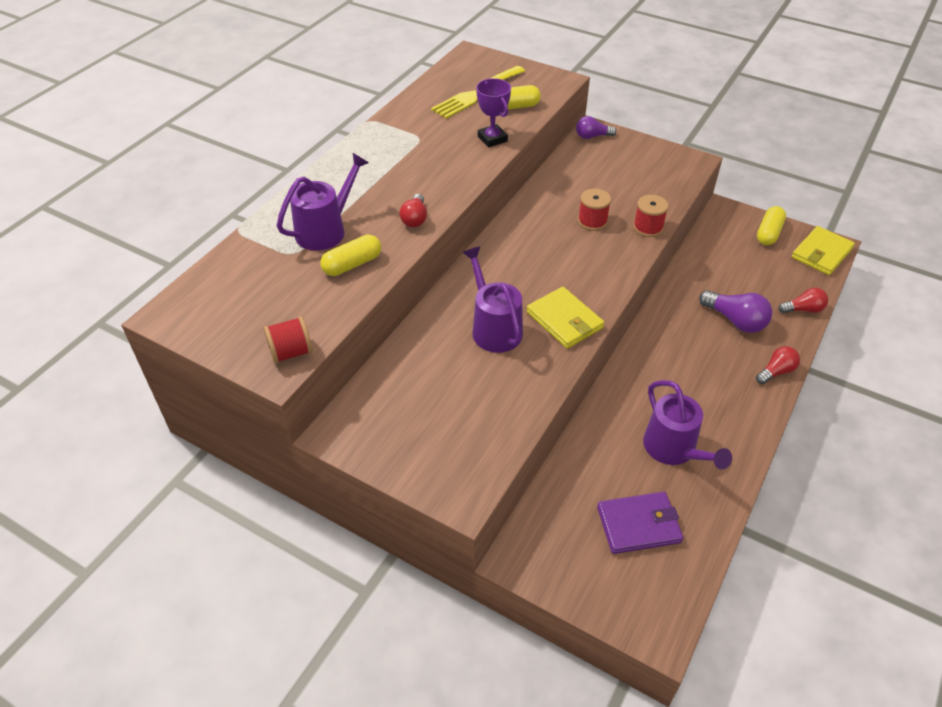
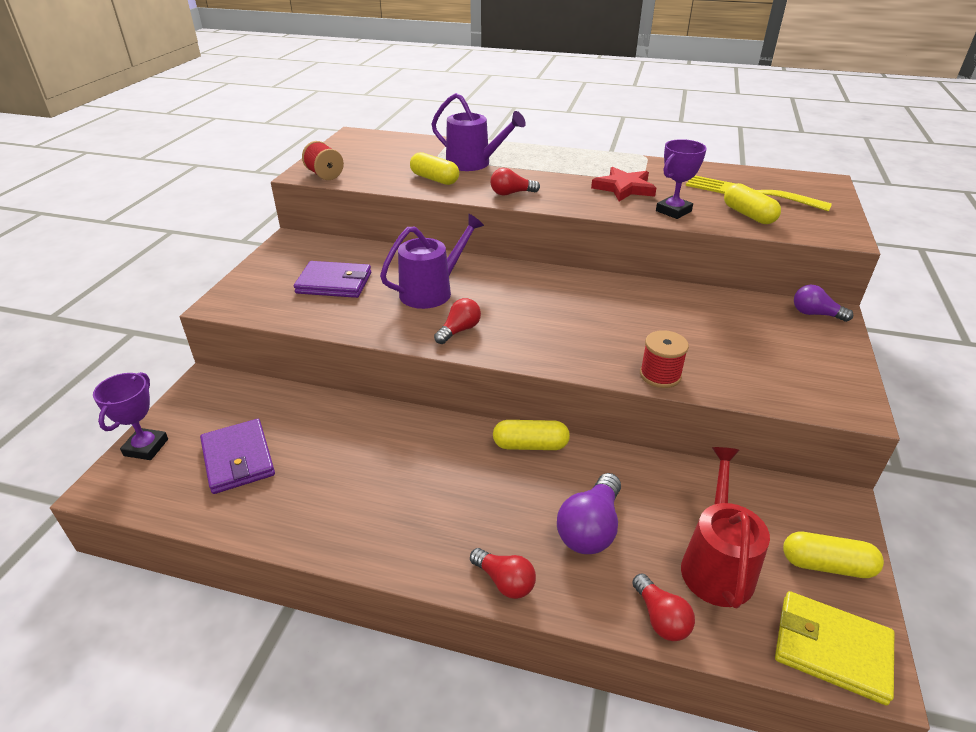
camera: 75 degrees right, 10 degrees down
(435, 151) = (624, 188): none -> red star
(452, 399) = (334, 283): none -> purple wallet
(564, 320) = (459, 330): yellow wallet -> red light bulb
(592, 136) = (815, 314): purple light bulb -> purple light bulb turned 45 degrees counterclockwise
(592, 221) = (640, 331): red spool -> none
(610, 604) = (146, 447): none -> purple trophy
(652, 331) = (530, 445): none -> yellow capsule
(673, 449) = (344, 479): purple watering can -> none
(766, 275) = (716, 565): none -> red watering can

